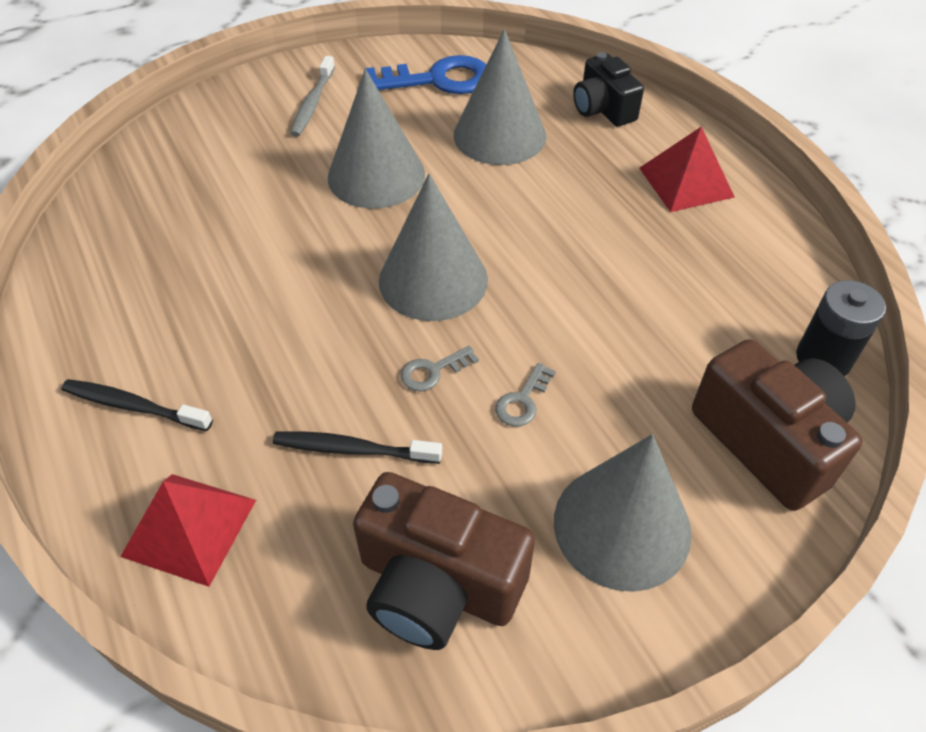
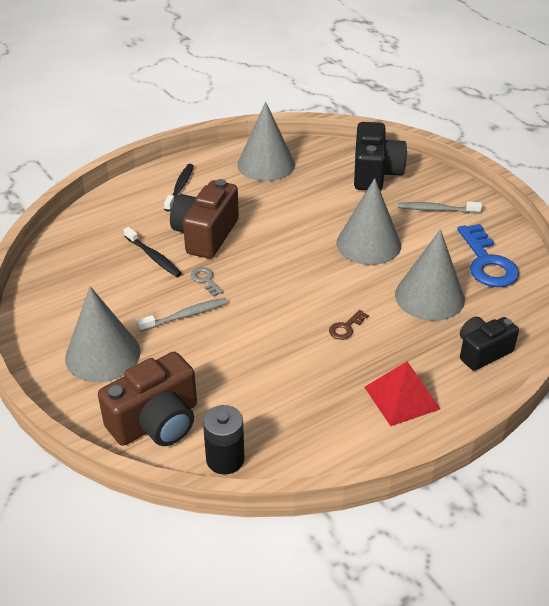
camera: 85 degrees right, 10 degrees down
(190, 527) = (113, 215): red pyramid -> none
(198, 149) = (375, 173): none -> black camera
(353, 449) = (154, 257): black toothbrush -> black toothbrush turned 135 degrees clockwise
(433, 279) = (277, 275): grey cone -> grey cone (266, 164)
(437, 584) = (76, 291): brown camera -> brown camera (205, 235)
(523, 400) = (186, 315): grey key -> grey toothbrush
(557, 216) = (346, 327): none -> brown key

